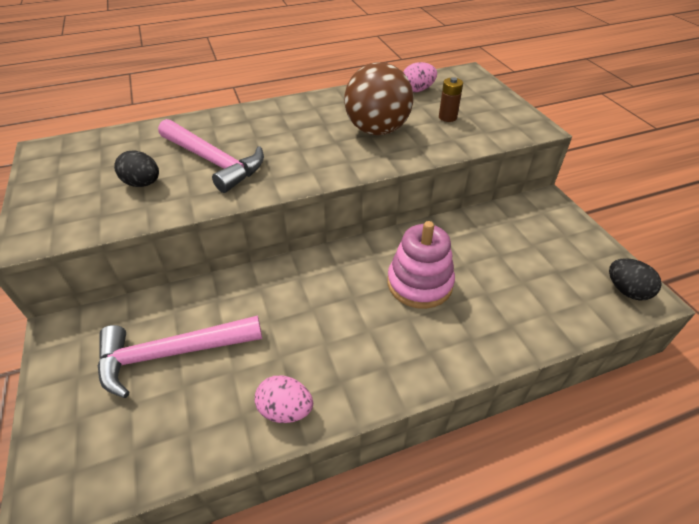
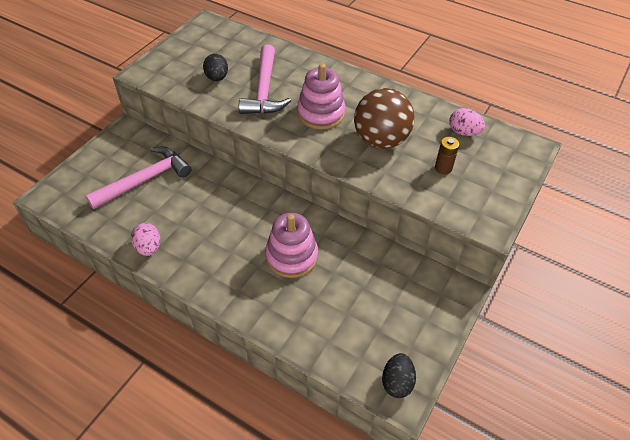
camera: 50 degrees right, 5 degrees up
(171, 354) = (145, 179): pink hammer -> pink hammer turned 105 degrees clockwise
(298, 144) = (321, 113): none -> pink stacking toy

